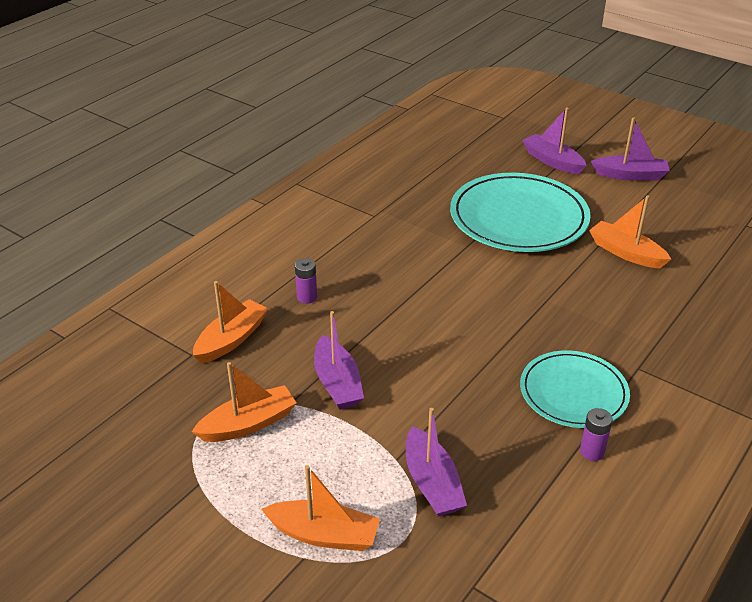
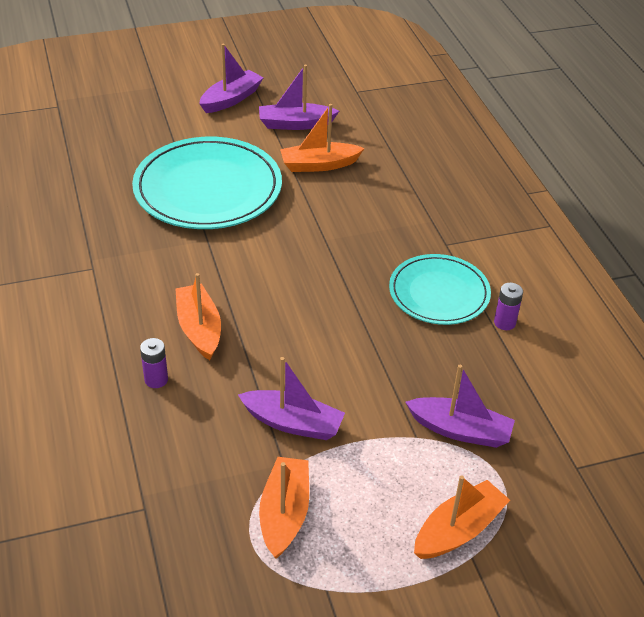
camera: 55 degrees left, 5 degrees up
(231, 339) = (156, 466): orange boat -> orange boat (199, 329)
(552, 161) = (158, 123): purple boat -> purple boat (295, 124)

